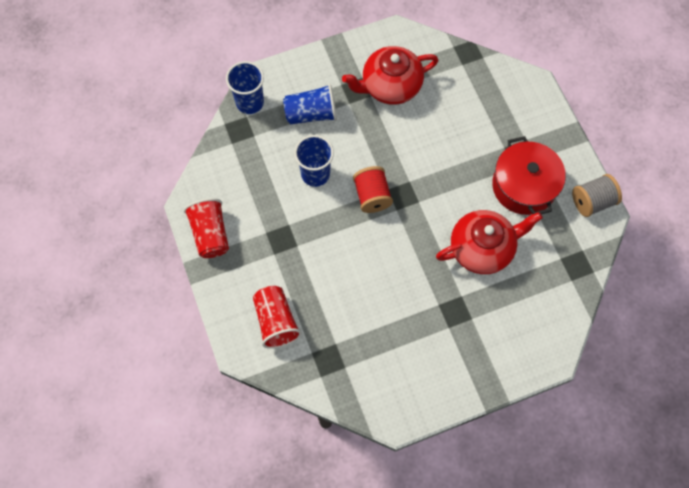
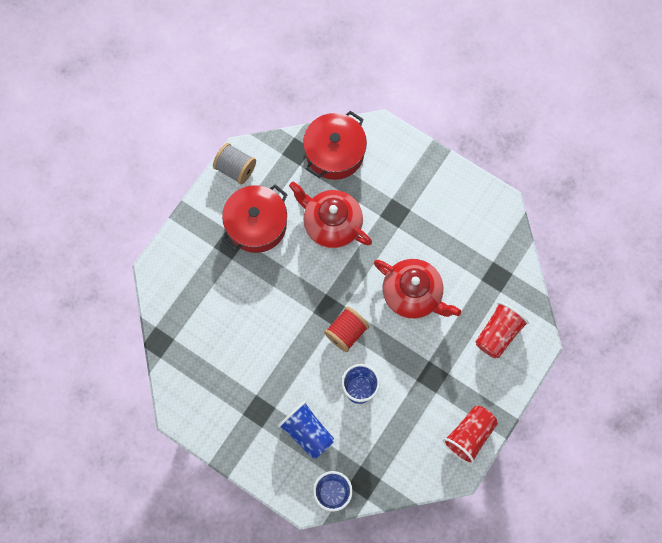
camera: 125 degrees left, 5 degrees up
(390, 86) = (235, 385): red teapot -> red teapot (413, 294)
(553, 298) = (334, 153): none -> red pot

